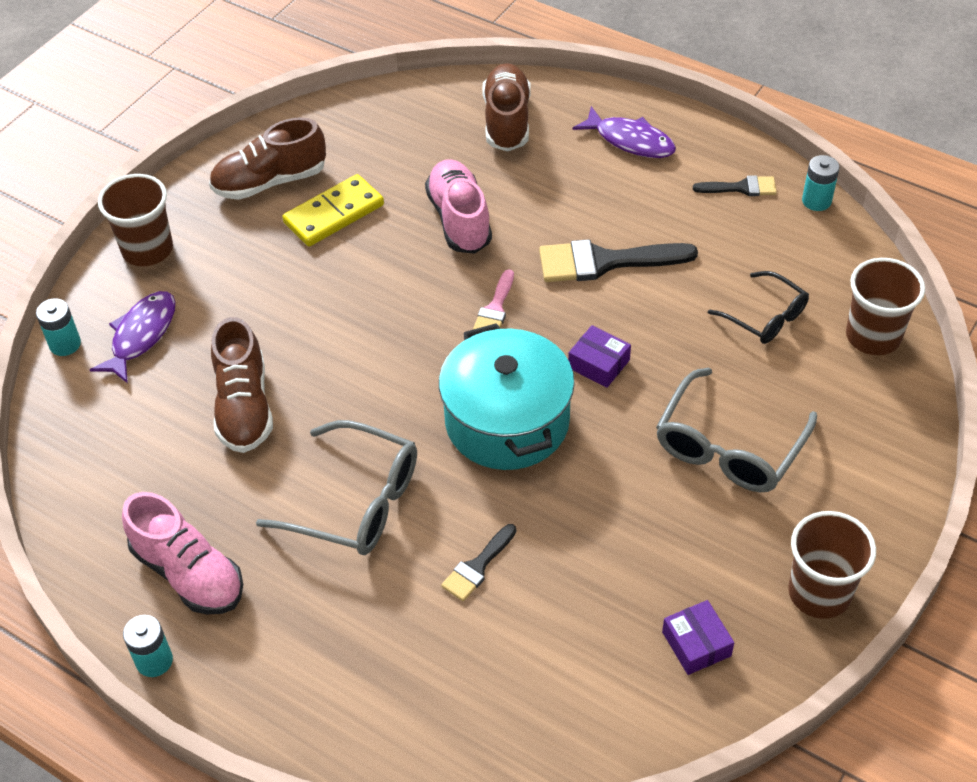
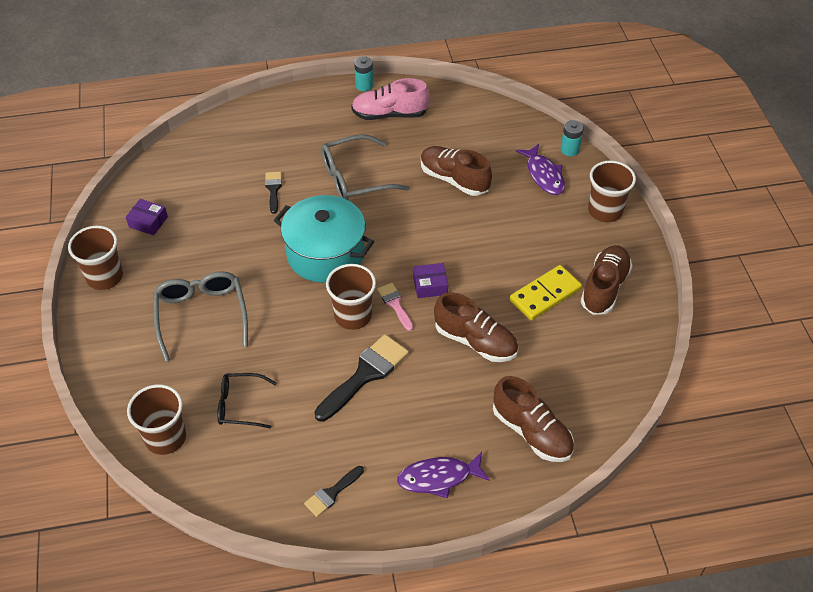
camera: 135 degrees right, 0 degrees up
(334, 214) = (545, 295): yellow domino -> yellow domino turned 45 degrees clockwise
(459, 219) = (475, 341): pink shoe -> brown shoe
(554, 327) = (353, 316): none -> brown cup
(599, 364) = (309, 312): purple box -> purple box (430, 285)
(816, 201) = (273, 520): turquoise battery -> none

